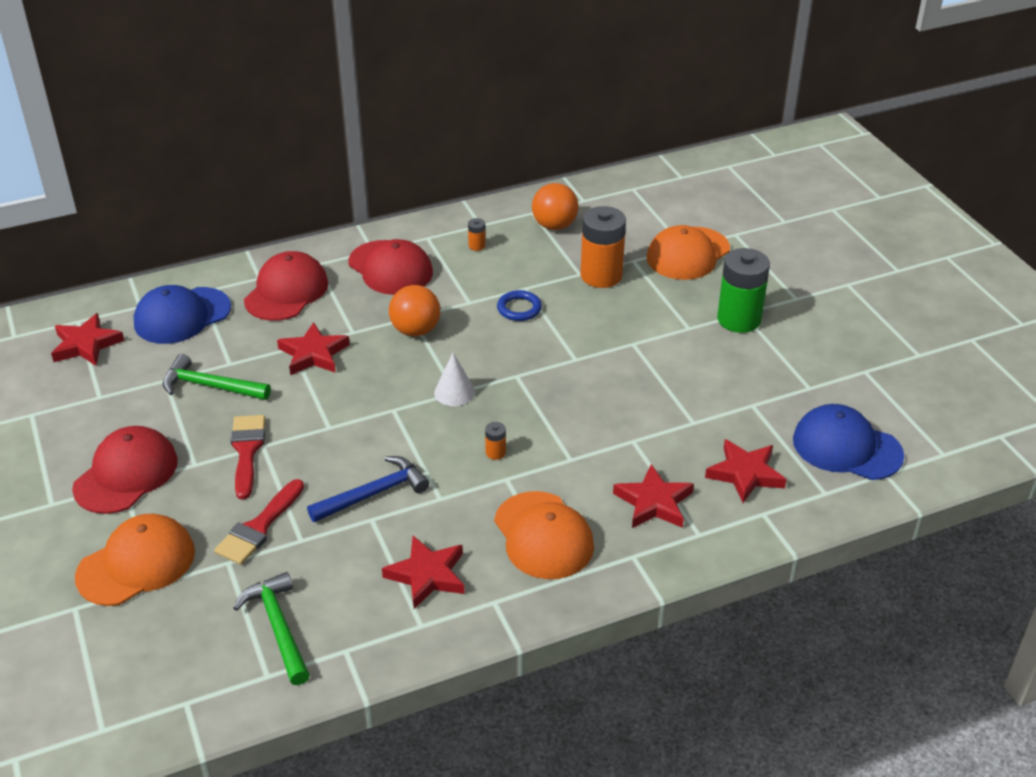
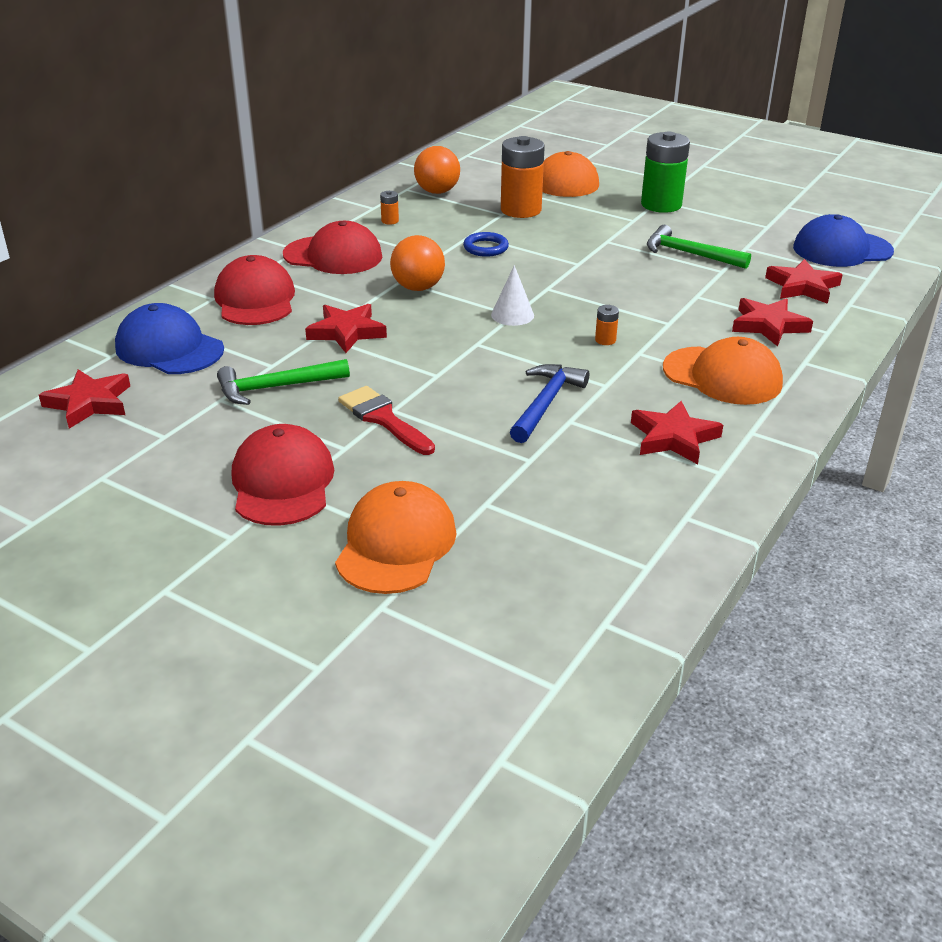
camera: 35 degrees left, 5 degrees down
(182, 316) = (169, 348): blue cap -> blue cap turned 105 degrees clockwise
(258, 527) = (477, 467): red brush -> none
(278, 627) = (604, 528): green hammer -> green hammer (689, 254)

